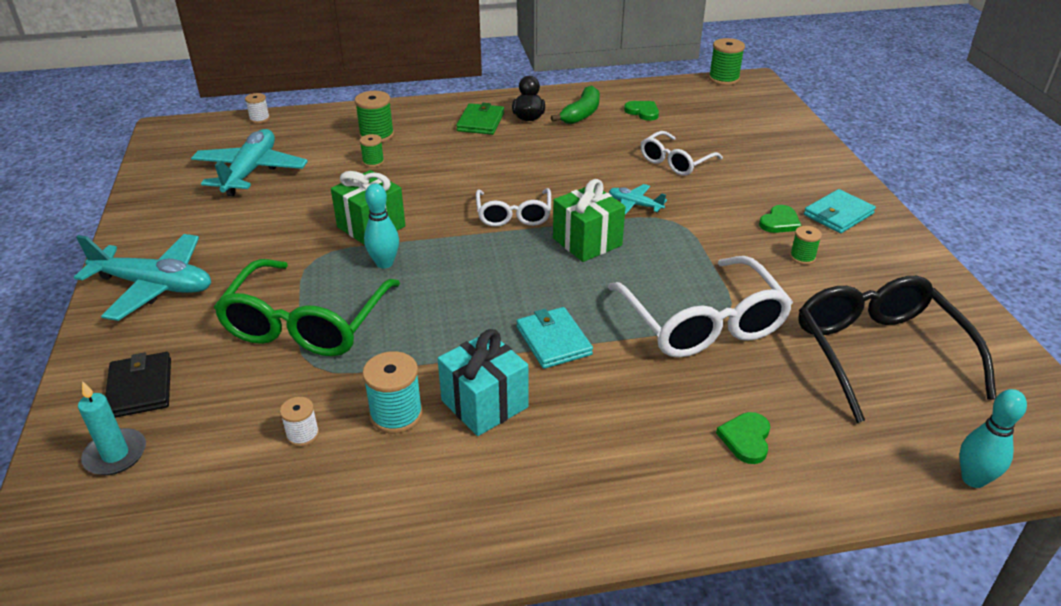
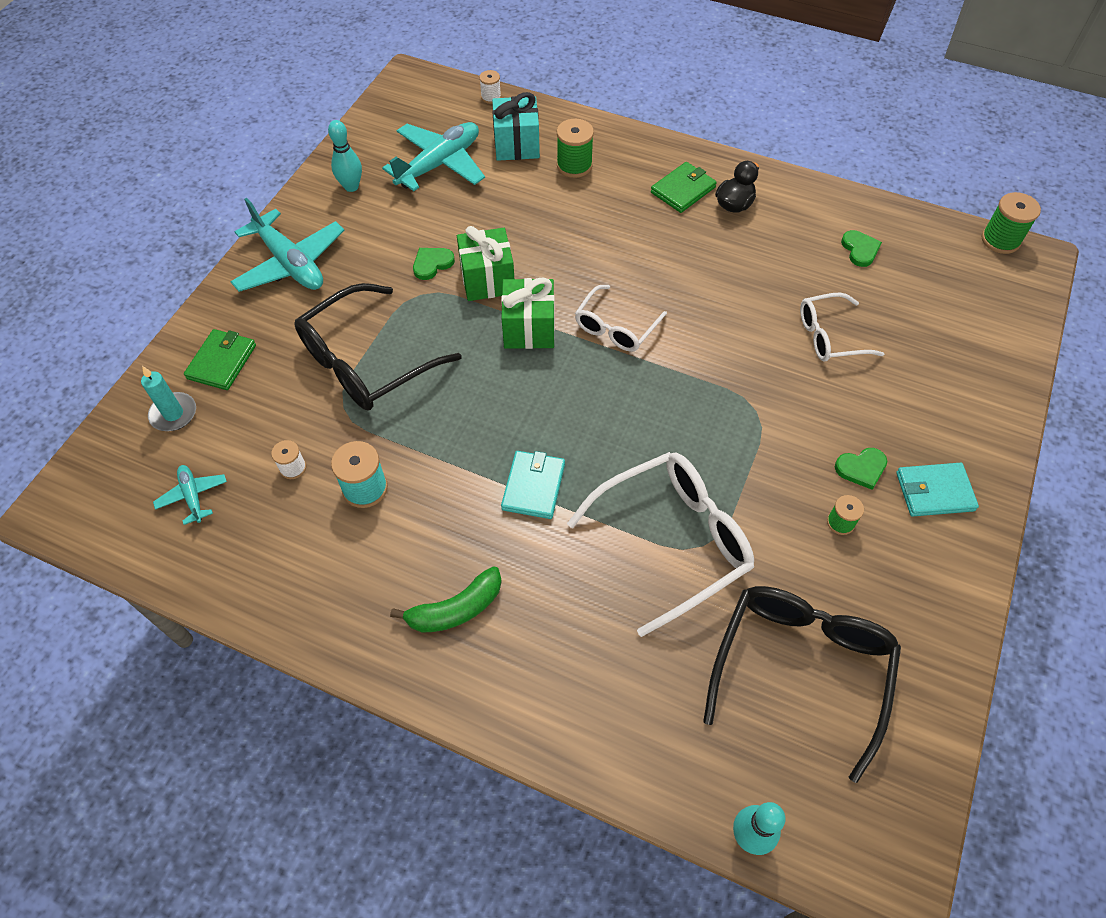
camera: 35 degrees right, 20 degrees up
(140, 388) = (222, 362): black wallet -> green wallet
(306, 324) = (366, 362): green glasses -> black glasses
(373, 162) = (546, 199): green spool -> none
(384, 263) = (467, 328): turquoise bowling pin -> turquoise bowling pin (351, 186)
(484, 404) = (432, 516): turquoise gift -> turquoise gift (516, 145)
(581, 114) = (792, 223): green banana -> green banana (455, 609)
(587, 242) = (653, 394): green gift -> green gift (529, 329)
(635, 205) = (737, 372): turquoise plane -> turquoise plane (193, 496)
(702, 323) = (673, 541): white glasses -> white glasses turned 135 degrees counterclockwise
(746, 439) = (599, 675): green heart -> green heart (432, 264)

